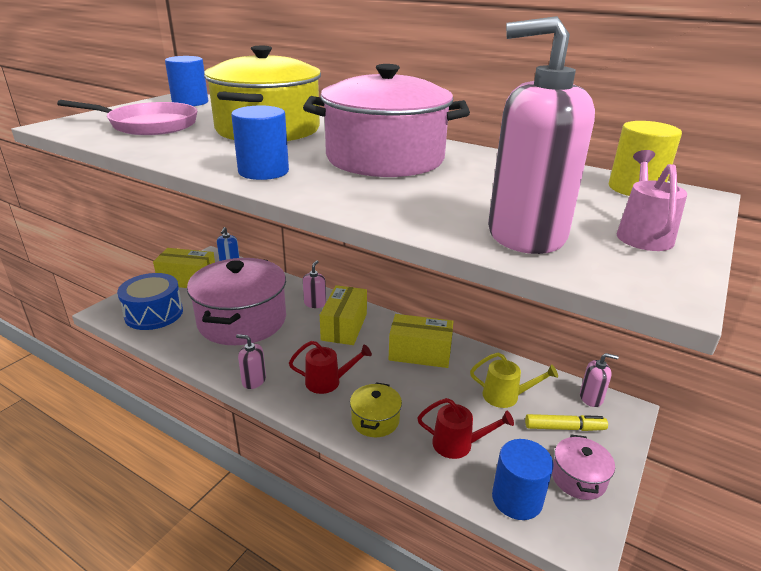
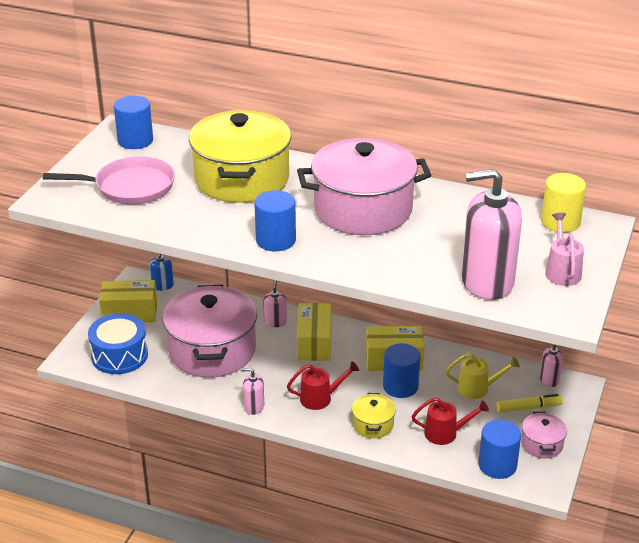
camera: 10 degrees left, 5 degrees up
(419, 381) = (400, 386): none -> blue cylinder

